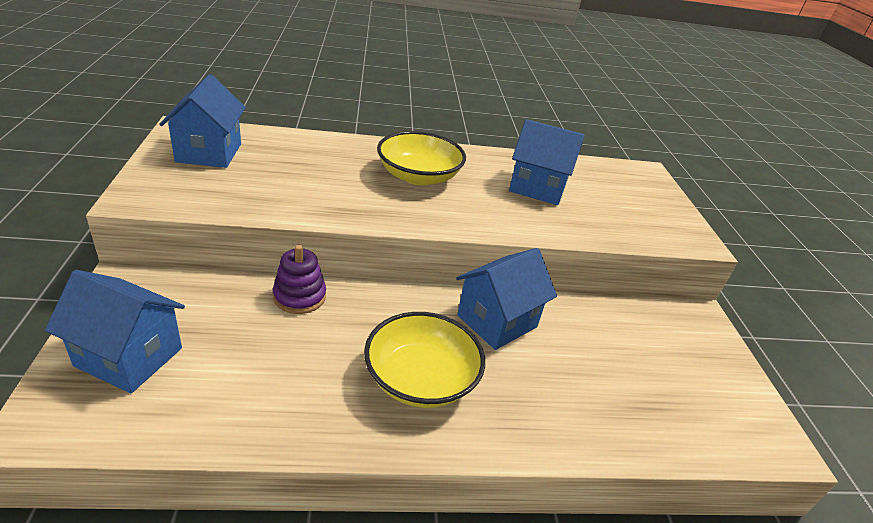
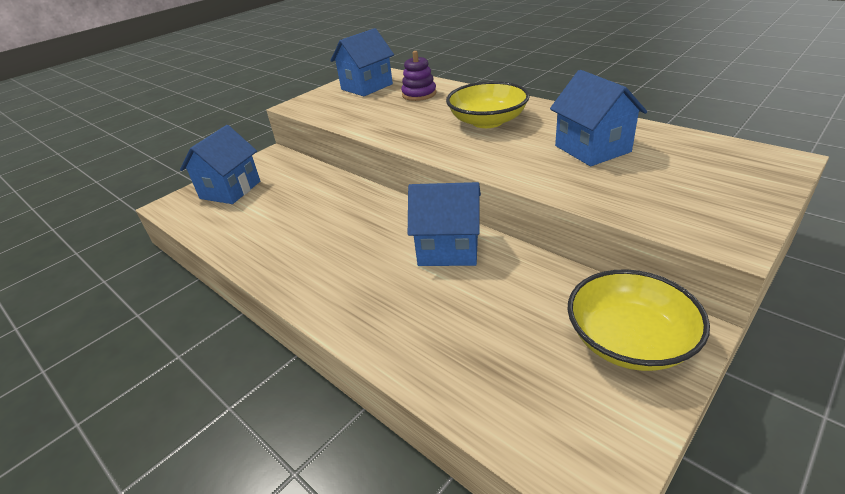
camera: 55 degrees right, 0 degrees up
(129, 357) = (230, 190): blue house -> blue house turned 45 degrees clockwise
(299, 297) = (341, 188): purple stacking toy -> purple stacking toy (419, 94)
(421, 379) = (343, 260): yellow bowl -> yellow bowl (629, 340)

